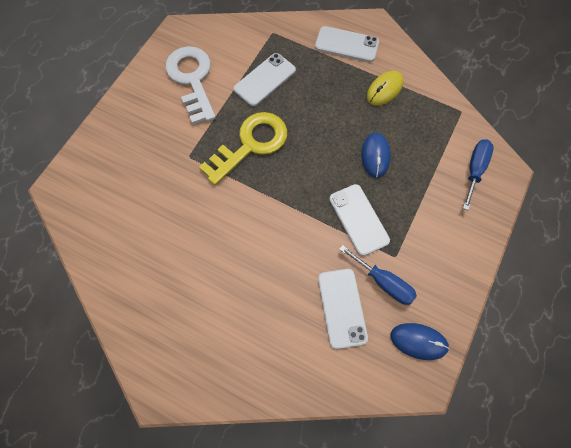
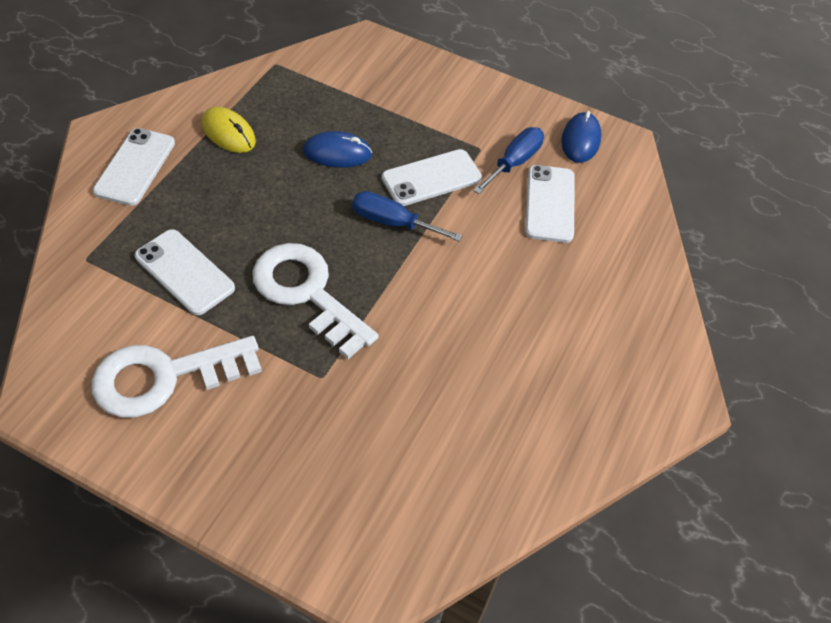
camera: 95 degrees left, 15 degrees down
(251, 144) = (307, 293): yellow key -> white key
(342, 308) = (550, 204): white phone -> white phone turned 75 degrees counterclockwise
(474, 170) = (363, 65): blue screwdriver -> blue screwdriver (392, 222)

